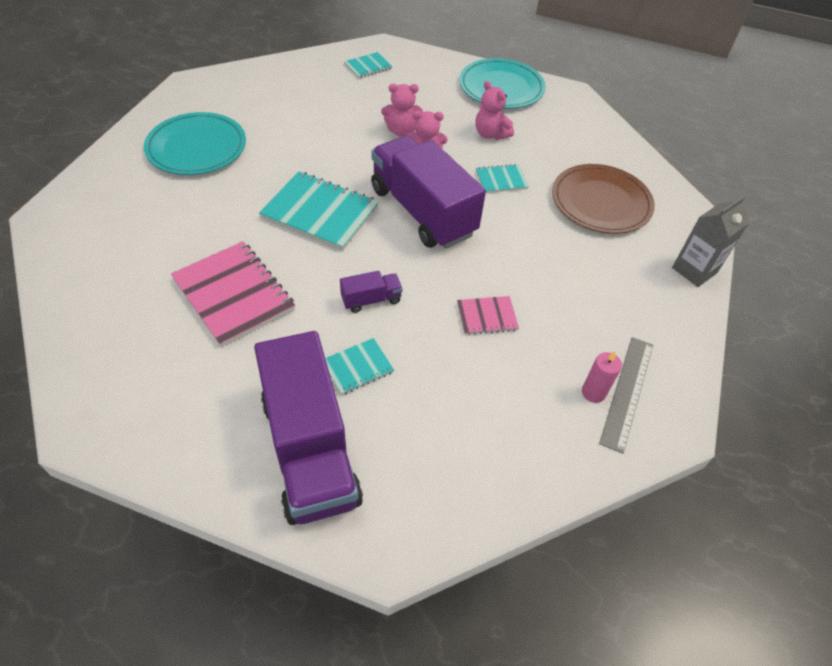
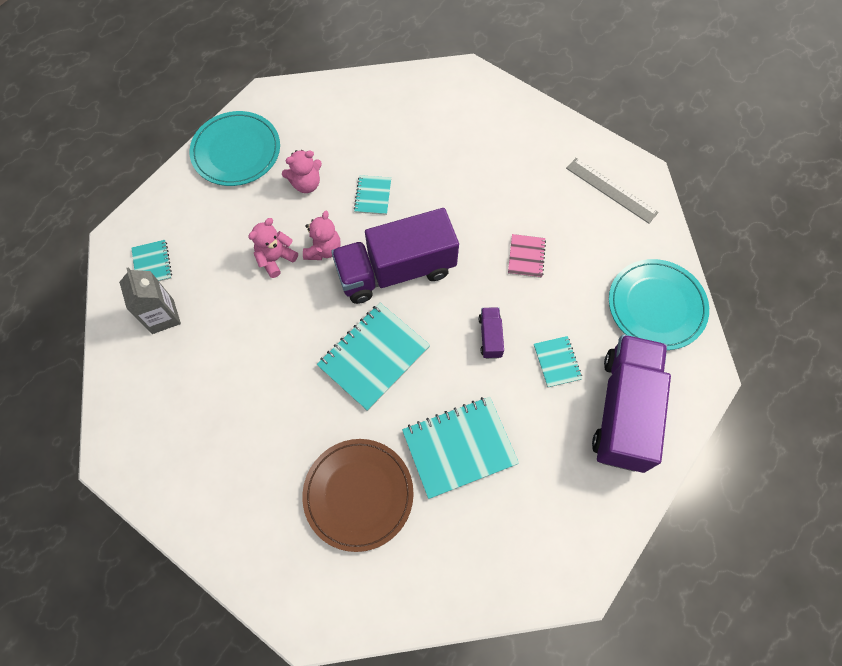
camera: 70 degrees left, 15 degrees up
(197, 147) = (238, 461): turquoise plate -> turquoise plate (656, 306)
(234, 294) = (459, 447): pink notebook -> turquoise notebook
(310, 449) = (624, 410): purple truck -> purple truck turned 75 degrees counterclockwise
(401, 131) = (276, 259): pink teddy bear -> pink teddy bear turned 150 degrees counterclockwise
(593, 392) = (608, 211): pink candle -> none
(601, 202) = (422, 131): brown plate -> brown plate (358, 494)
(694, 270) = (511, 101): grey carton -> grey carton (163, 316)

